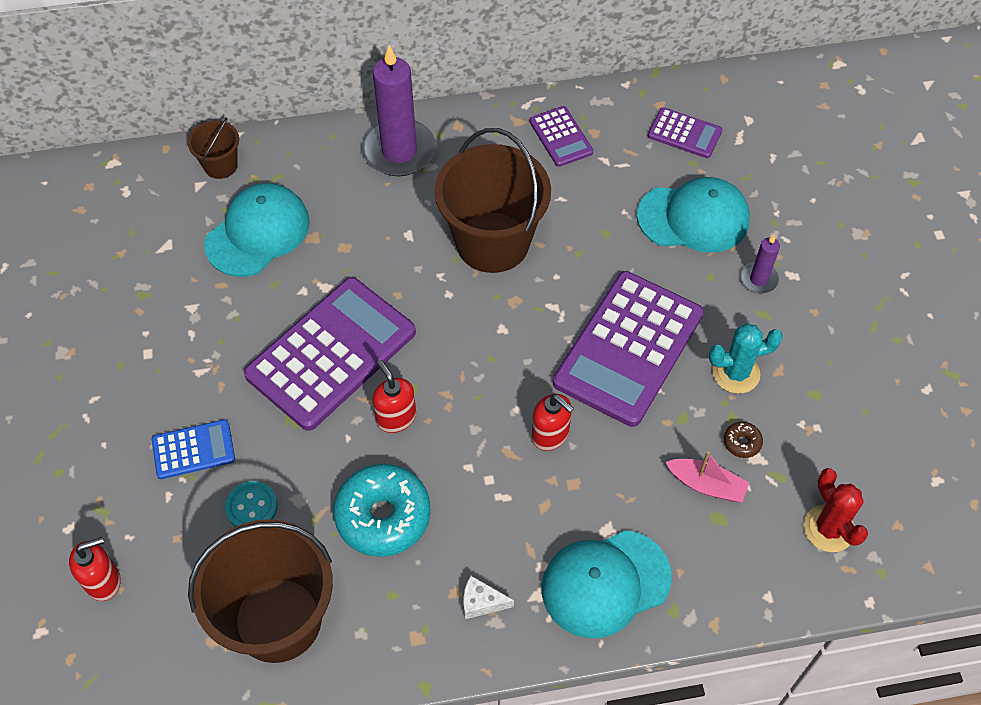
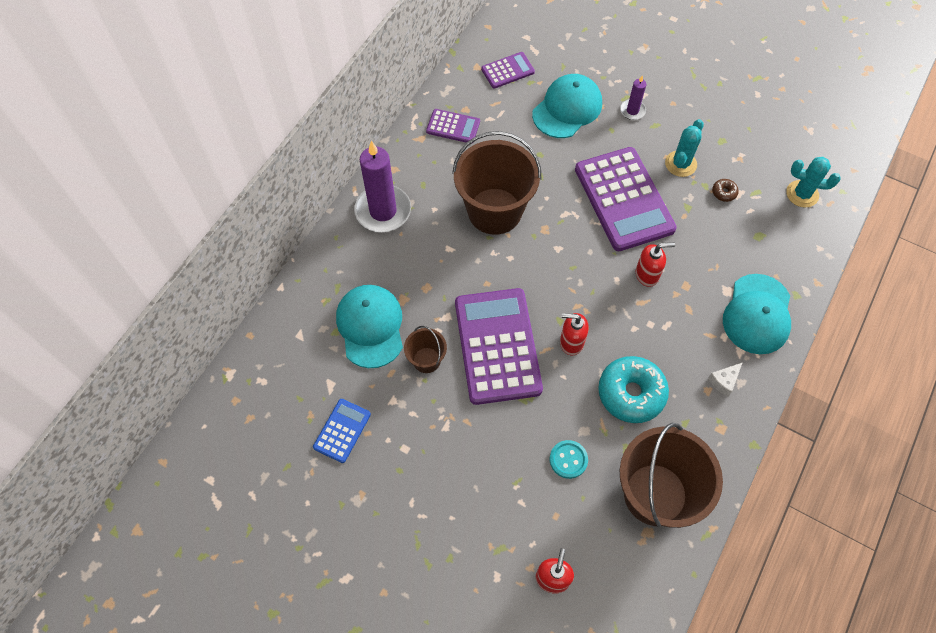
camera: 50 degrees left, 5 degrees up
(193, 450) = (500, 467): blue calculator -> blue calculator (342, 431)
(220, 165) = (296, 313): brown bucket -> brown bucket (426, 360)
(706, 485) = (736, 226): pink boat -> none
(828, 528) = (802, 194): red cactus -> turquoise cactus

